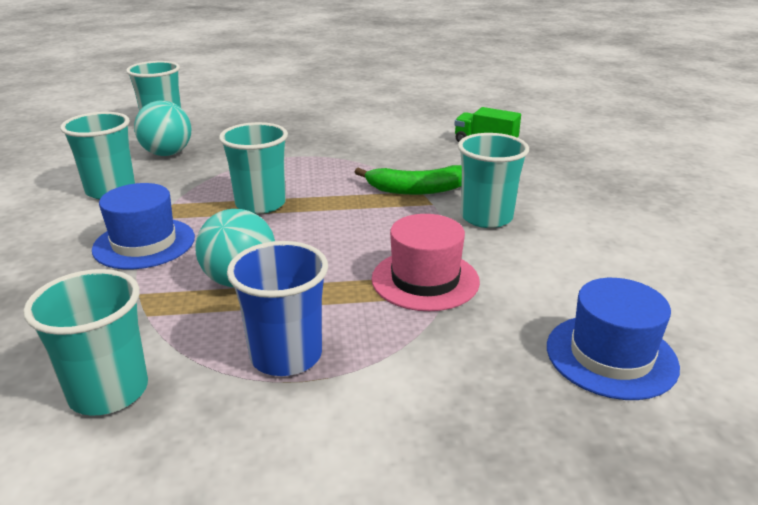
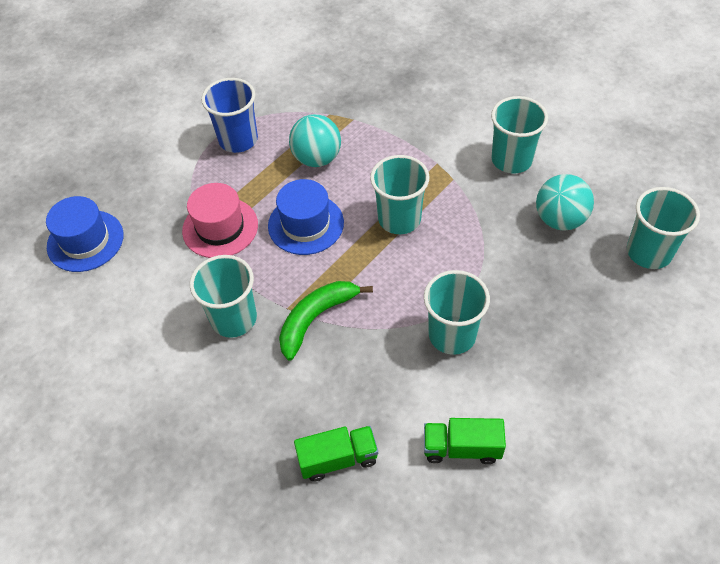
camera: 140 degrees right, 25 degrees up
(108, 391) = (287, 83): turquoise cup -> turquoise cup (452, 335)
(144, 243) = (407, 143): blue hat -> blue hat (306, 224)
(407, 121) = (461, 448): none -> green truck

